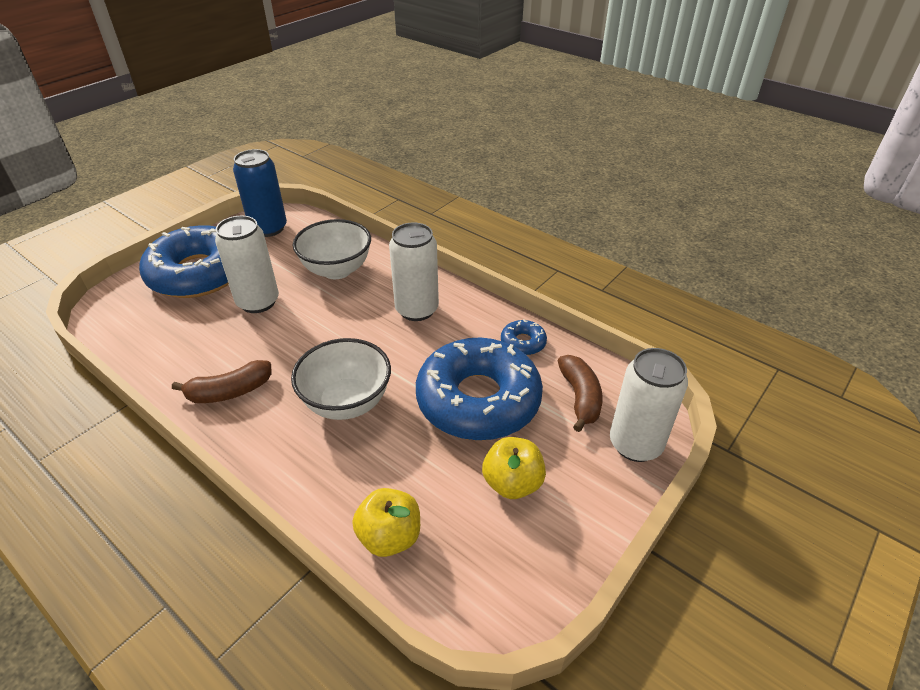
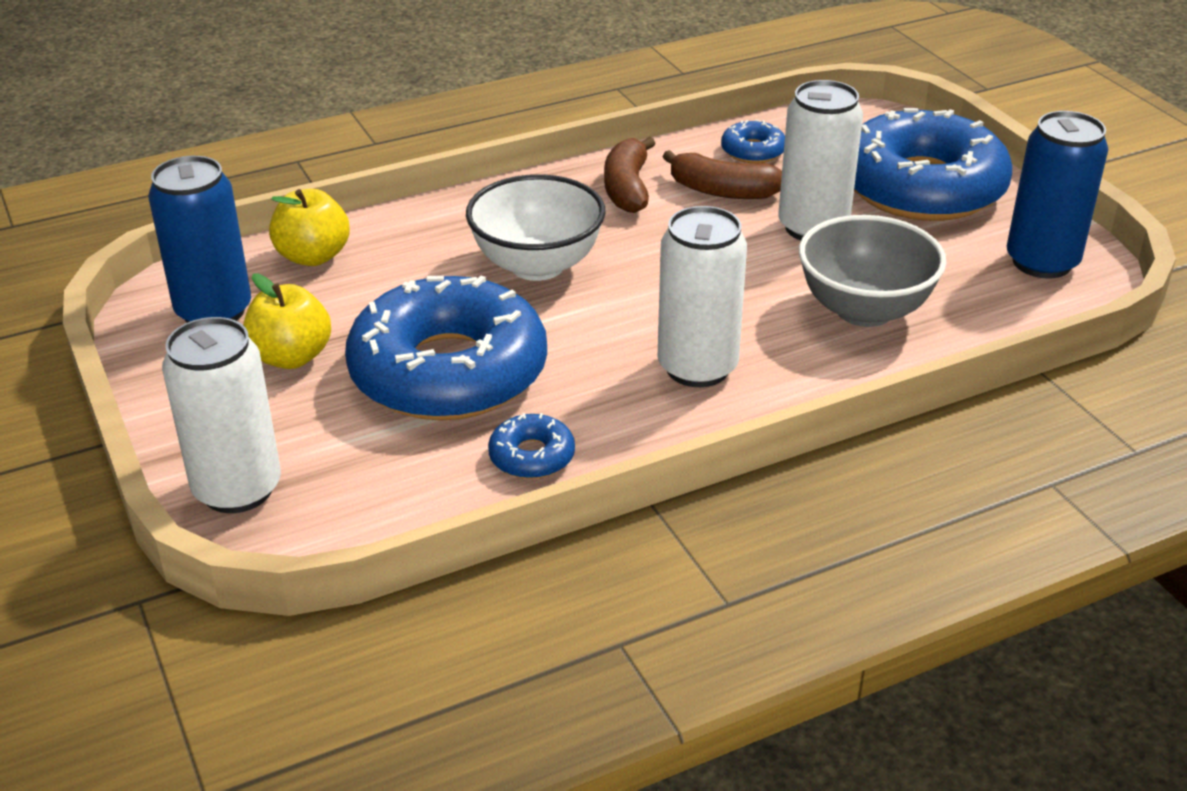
camera: 115 degrees right, 5 degrees down
(161, 347) = (753, 151): none -> blue donut
(337, 270) = (864, 310): white bowl -> grey bowl
(492, 562) = (214, 311): none -> blue can
(580, 397) = (367, 471): brown banana -> brown banana (723, 191)

